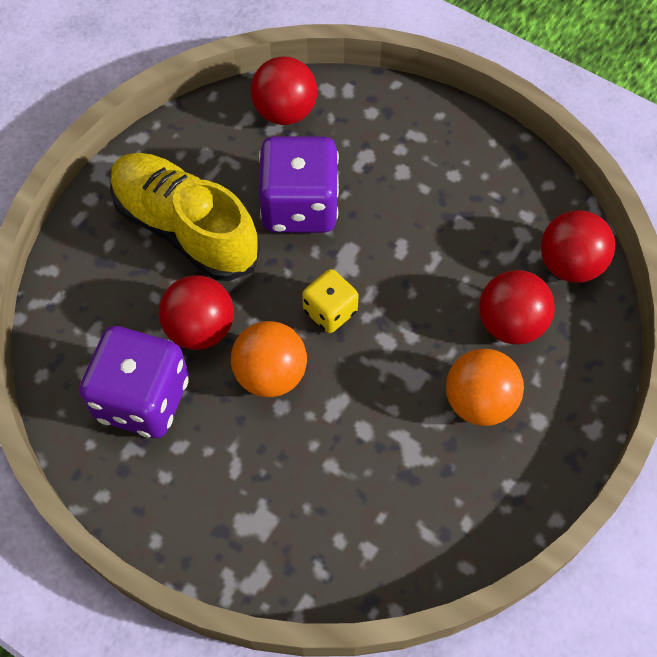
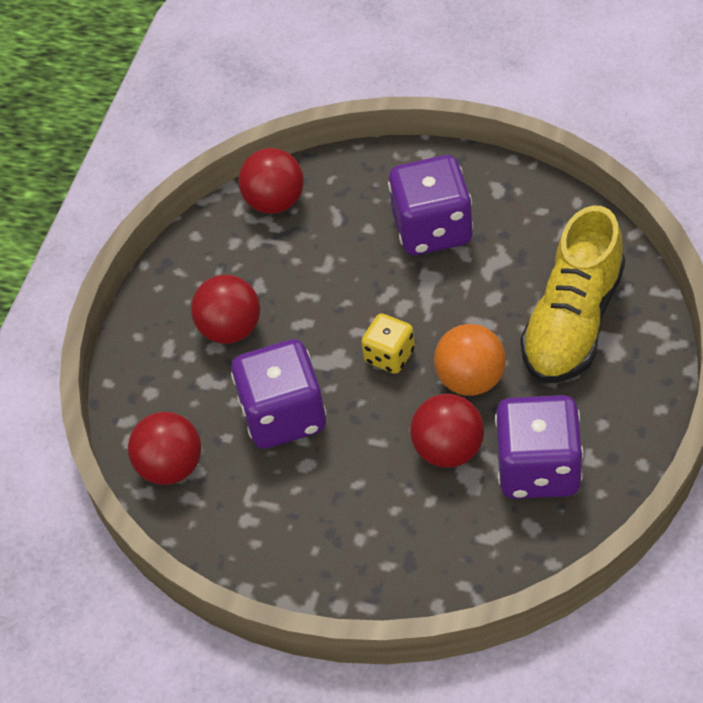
camera: 100 degrees left, 10 degrees down
(185, 228) = (343, 503): yellow shoe -> yellow shoe (573, 322)
(479, 401) = (432, 229): orange ball -> purple dice
(510, 323) = (350, 227): red ball -> red ball (230, 329)

